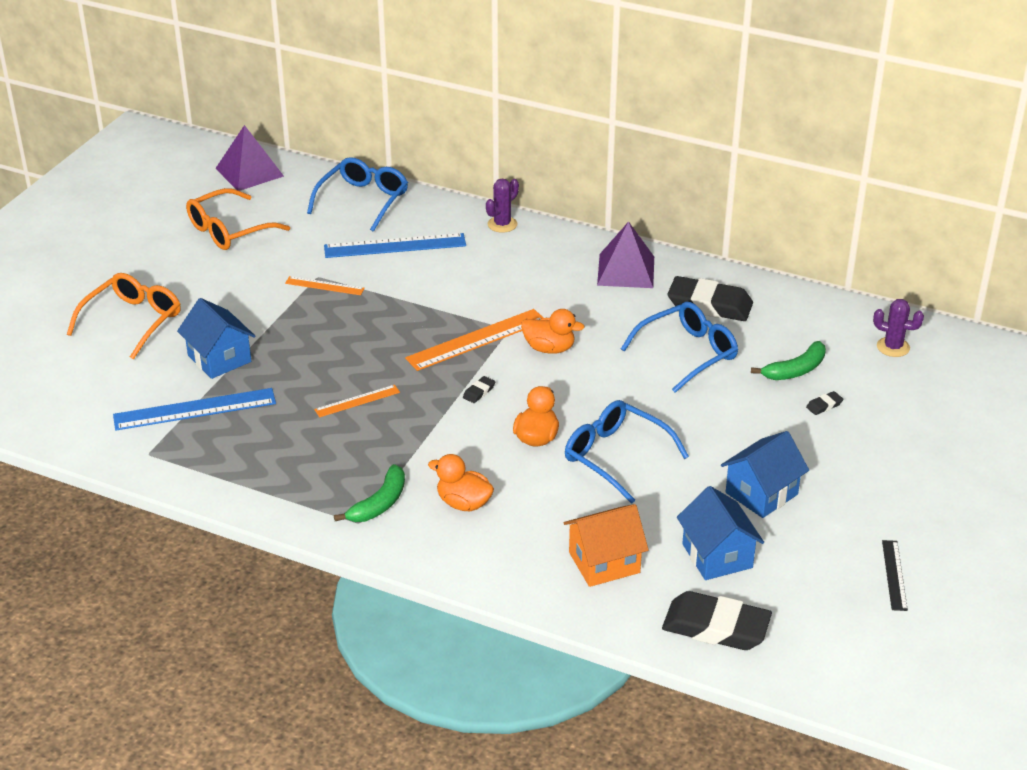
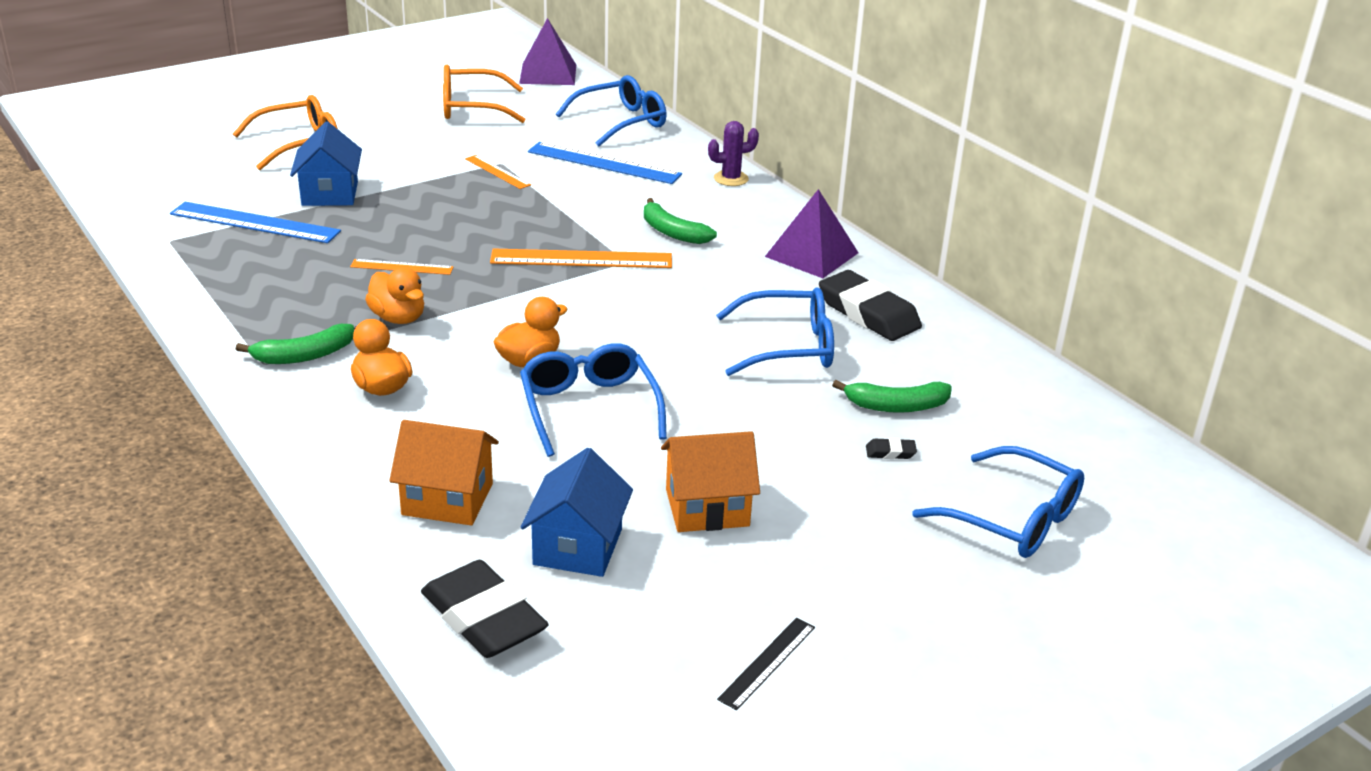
camera: 30 degrees right, 5 degrees down
(479, 392) = (525, 301): black eraser -> none
(513, 290) = (672, 232): none -> green banana
(549, 348) = (644, 291): orange duck -> orange duck (398, 318)
(761, 493) = (707, 508): blue house -> orange house
(893, 347) = (1048, 428): purple cactus -> none
(932, 420) = (1013, 519): none -> blue glasses

